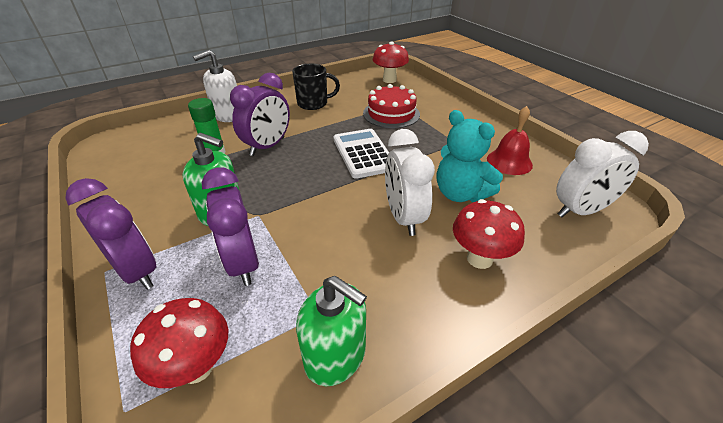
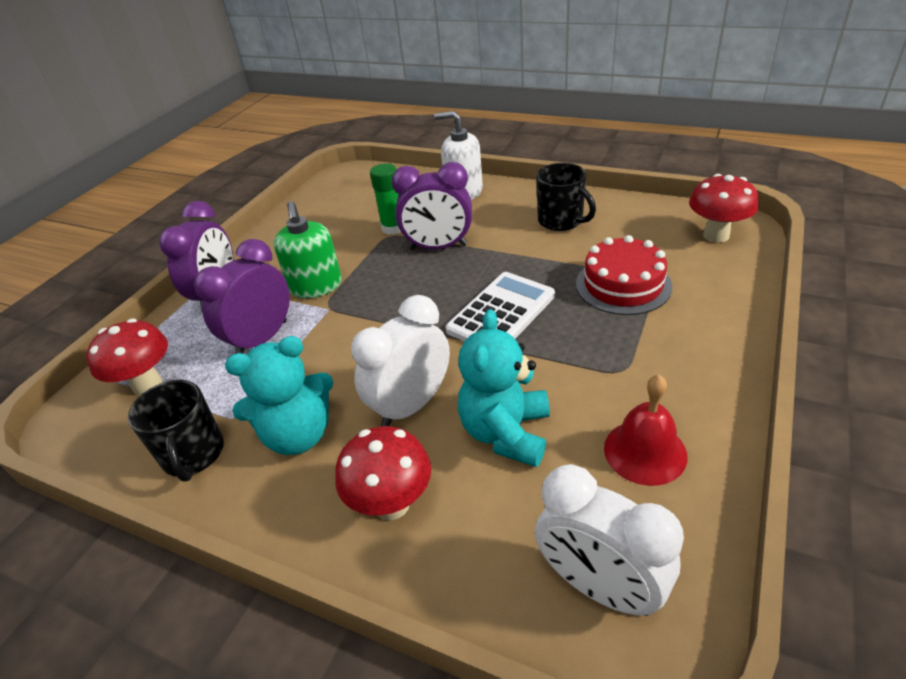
camera: 60 degrees right, 0 degrees up
(335, 356) = (193, 455): green soap dispenser -> black mug
(377, 280) = (298, 435): none -> turquoise teddy bear

